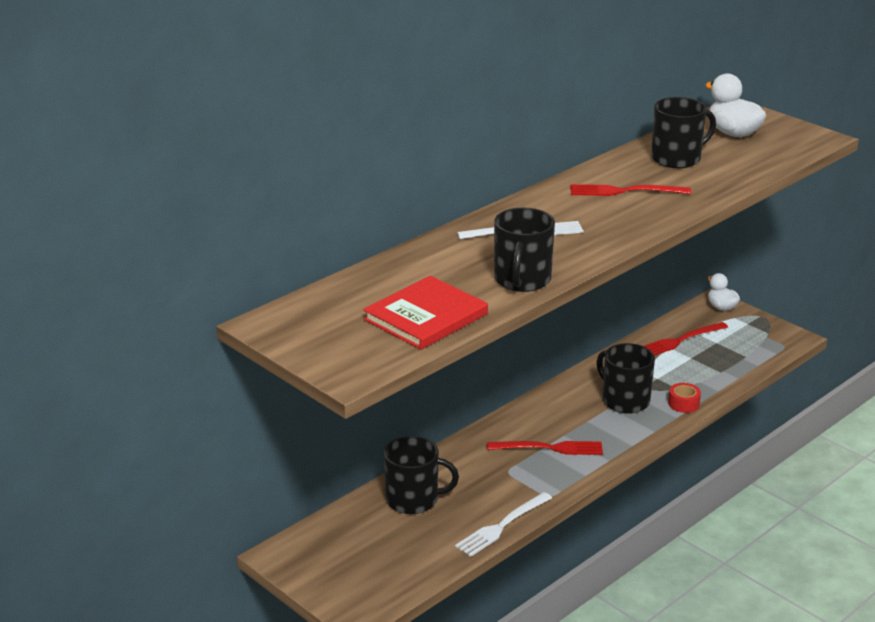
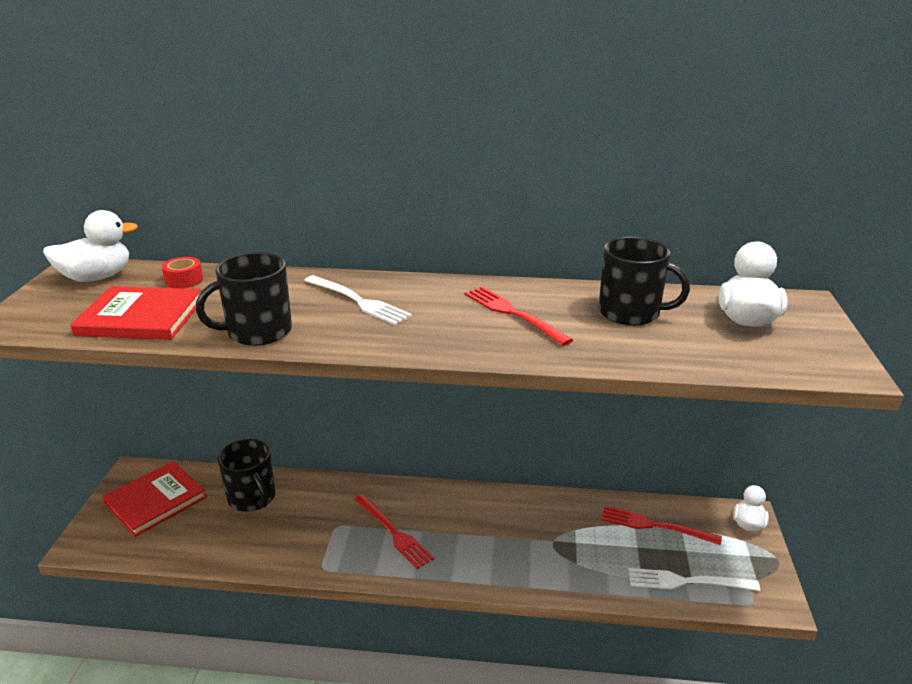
camera: 50 degrees right, 0 degrees up
(305, 318) = (97, 277): none -> white duck
(345, 553) = (156, 500): none -> red book
(501, 526) = (253, 563): white fork -> white fork (686, 582)
(624, 400) = (515, 540): black mug -> none
(683, 403) = (557, 580): red tape -> red tape (184, 280)

